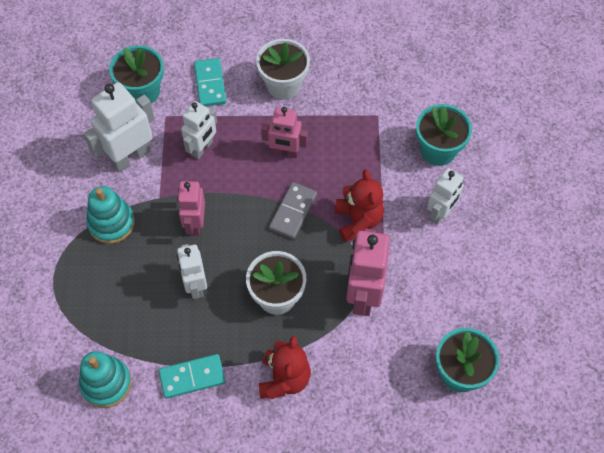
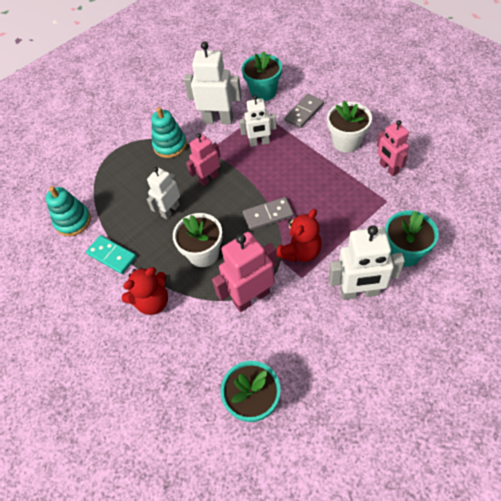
camera: 55 degrees right, 5 degrees down
(210, 84) = (304, 112): turquoise domino -> grey domino
(285, 153) = (302, 179): pink robot -> pink robot (388, 168)
(440, 213) = (359, 292): white robot -> white robot, size x1.55

